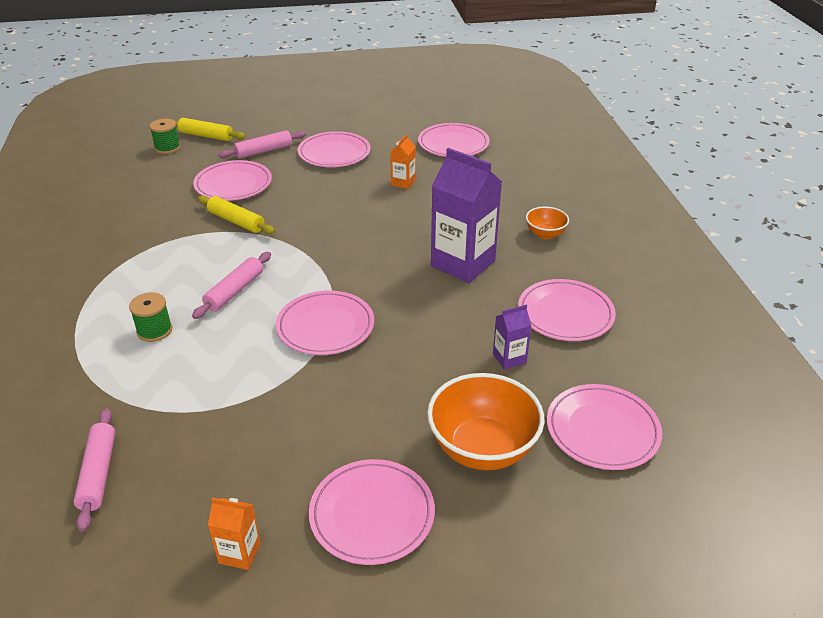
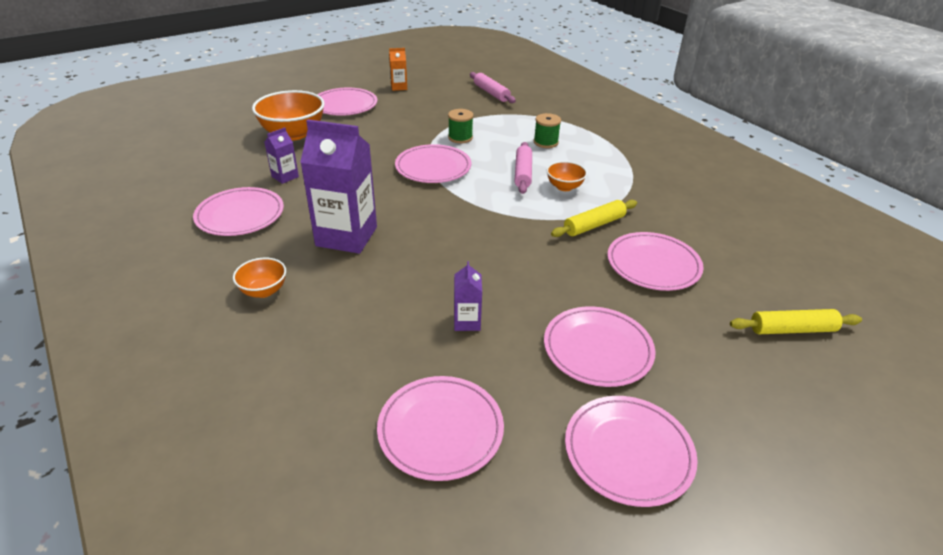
camera: 155 degrees right, 0 degrees up
(167, 148) = (799, 294): green spool -> green spool (460, 137)
(213, 264) = (564, 187): none -> orange bowl
(236, 221) = (594, 225): yellow rolling pin -> yellow rolling pin turned 45 degrees counterclockwise
(264, 151) = (687, 324): pink rolling pin -> none
(403, 182) = (467, 322): orange carton -> purple carton
(602, 430) = (216, 154): pink plate -> pink plate (628, 452)

